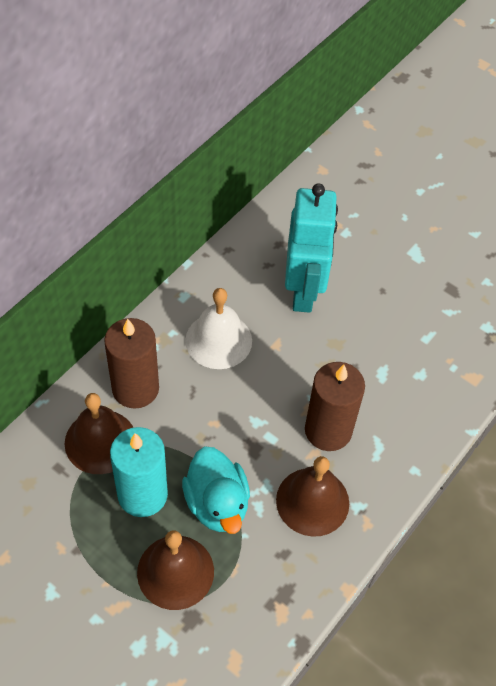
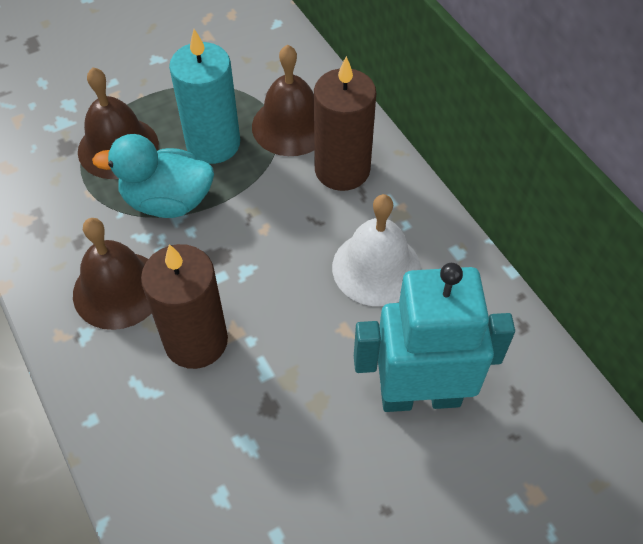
camera: 115 degrees right, 0 degrees up
(304, 291) = (420, 396): turquoise robot -> turquoise robot turned 150 degrees clockwise

